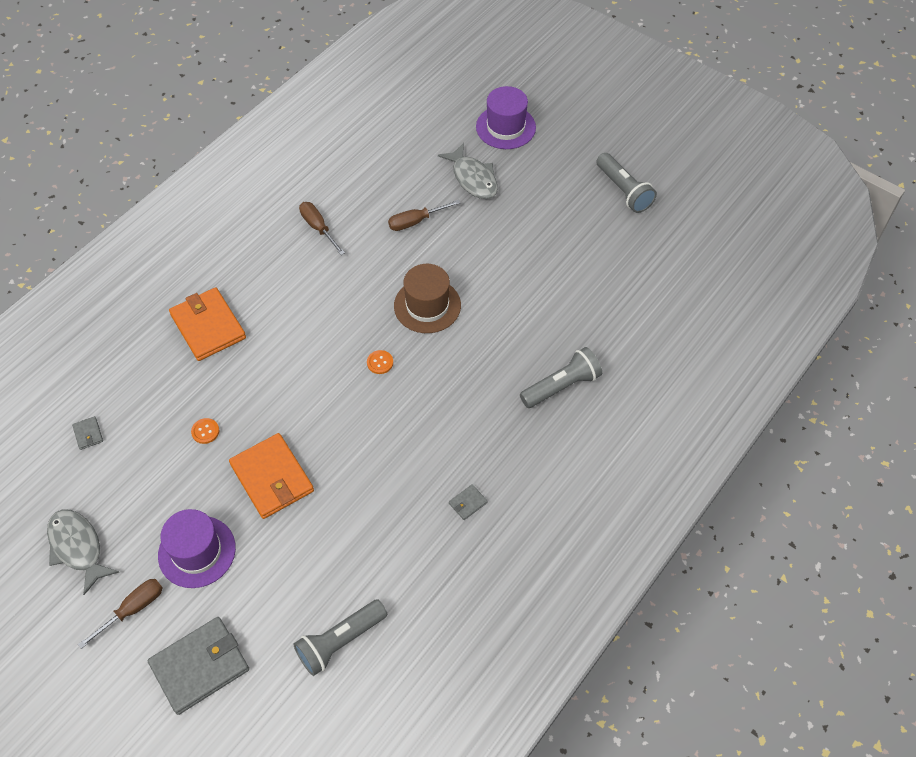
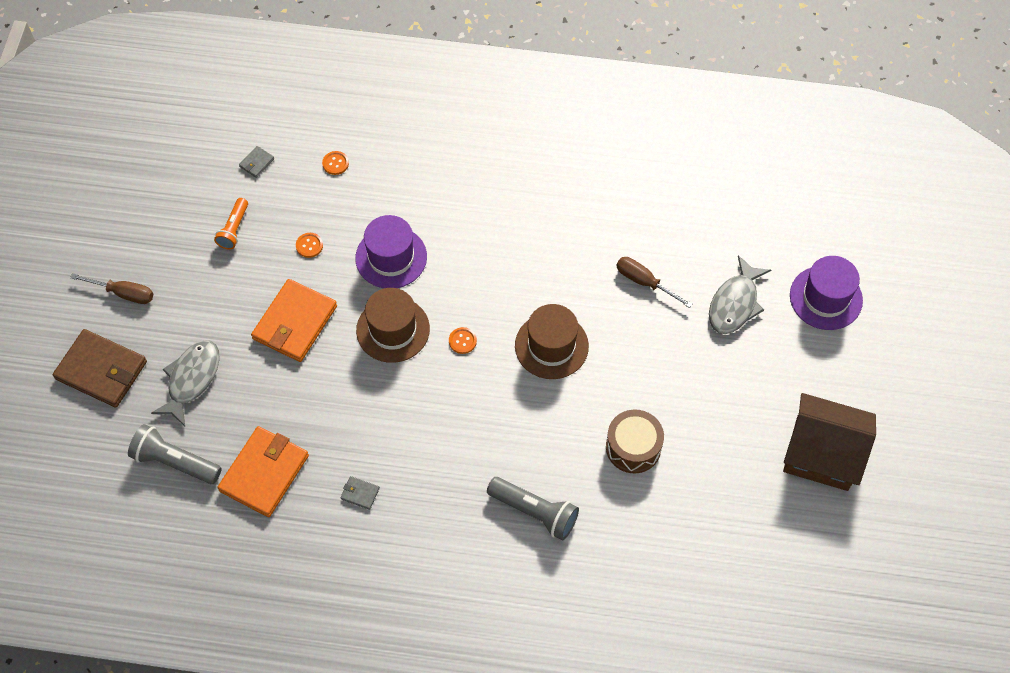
camera: 60 degrees right, 5 degrees up
(77, 547) = (154, 221): grey fish -> grey fish (192, 379)
(141, 374) = (335, 163): none -> orange button
(141, 483) = (234, 229): none -> orange flashlight
(197, 551) = (196, 308): purple hat -> purple hat (391, 257)
(200, 666) = (101, 370): grey wallet -> brown wallet
(208, 326) = (414, 183): orange wallet -> orange wallet (264, 473)
(318, 228) = (579, 204): brown screwdriver -> none
(333, 407) = (393, 329): none -> brown hat
(548, 296) = (633, 447): none -> brown drum
(624, 191) = (822, 453): grey flashlight -> brown house

